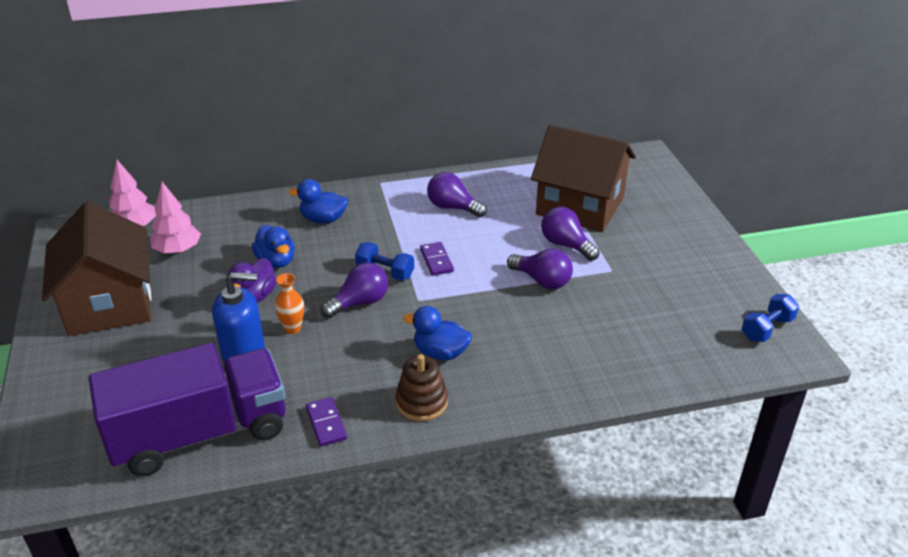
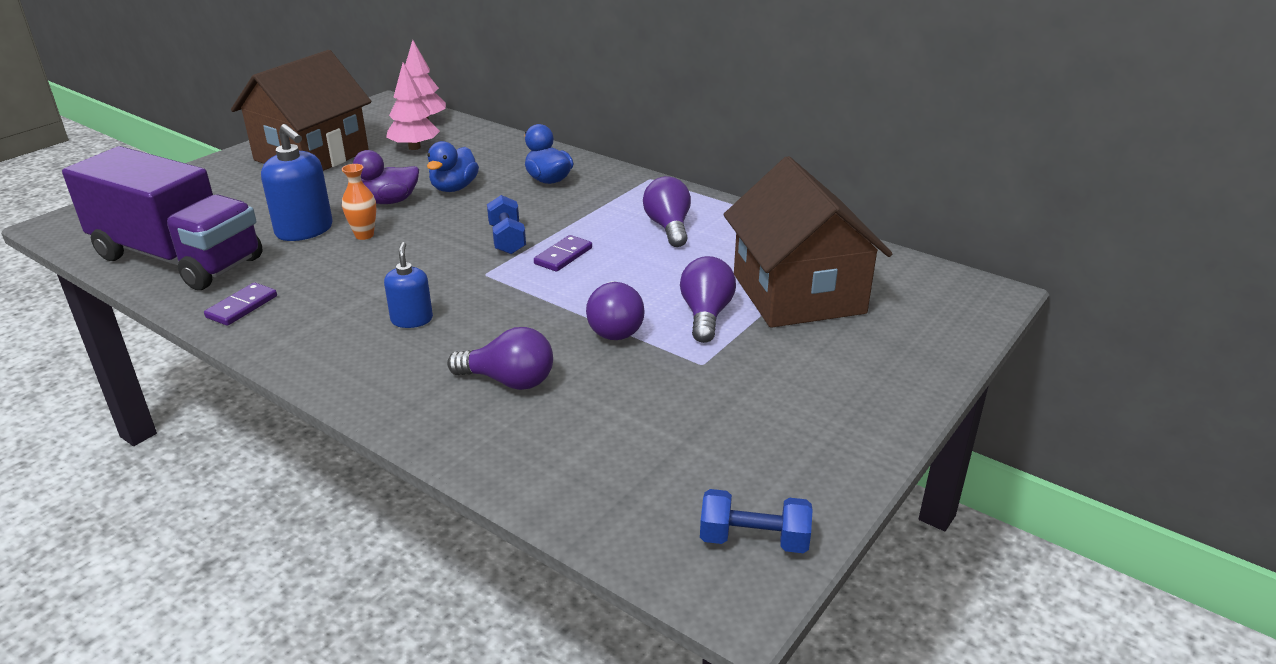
camera: 50 degrees right, 5 degrees down
(360, 303) = (441, 248): purple light bulb -> purple light bulb (509, 381)
(421, 402) = (320, 342): brown stacking toy -> none
(440, 353) = (412, 319): blue duck -> blue soap dispenser

